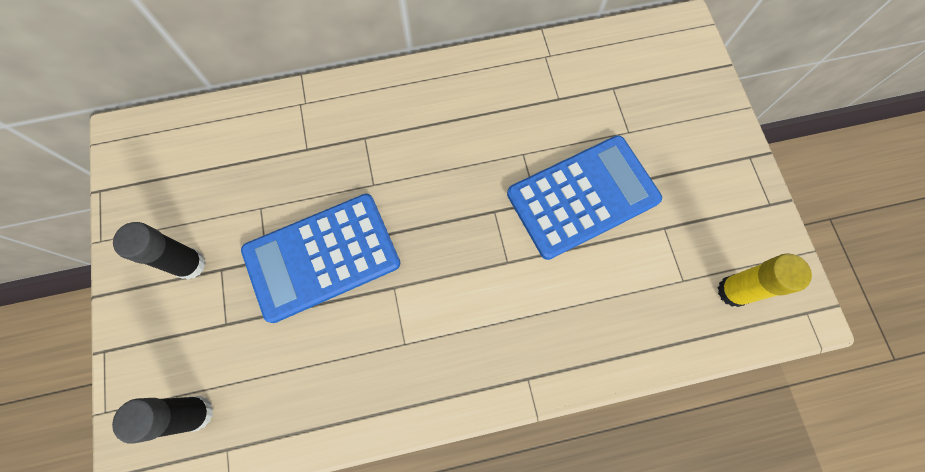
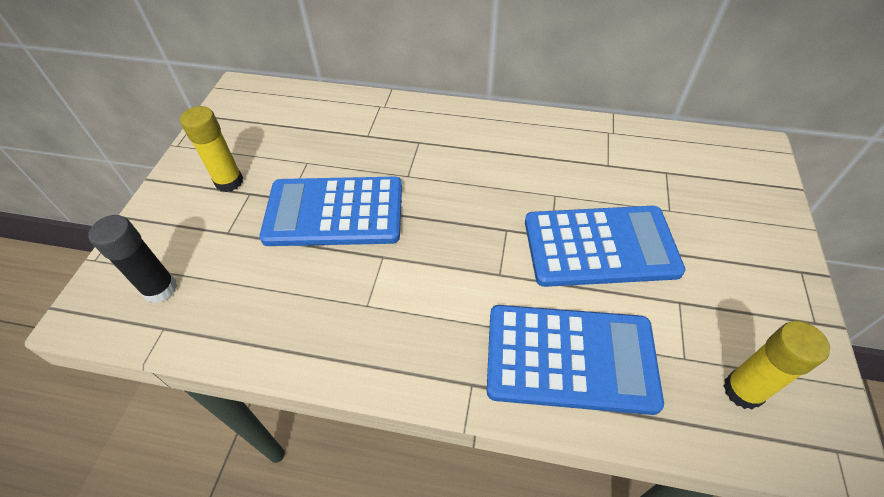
camera: 25 degrees right, 20 degrees down
(190, 264) = (229, 182): black glue stick -> yellow glue stick
(596, 320) = (570, 358): none -> blue calculator

